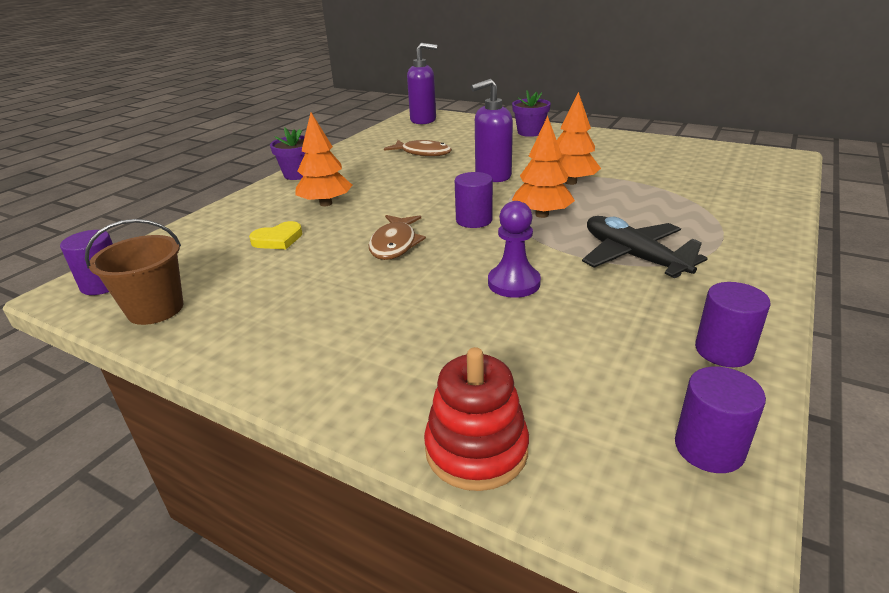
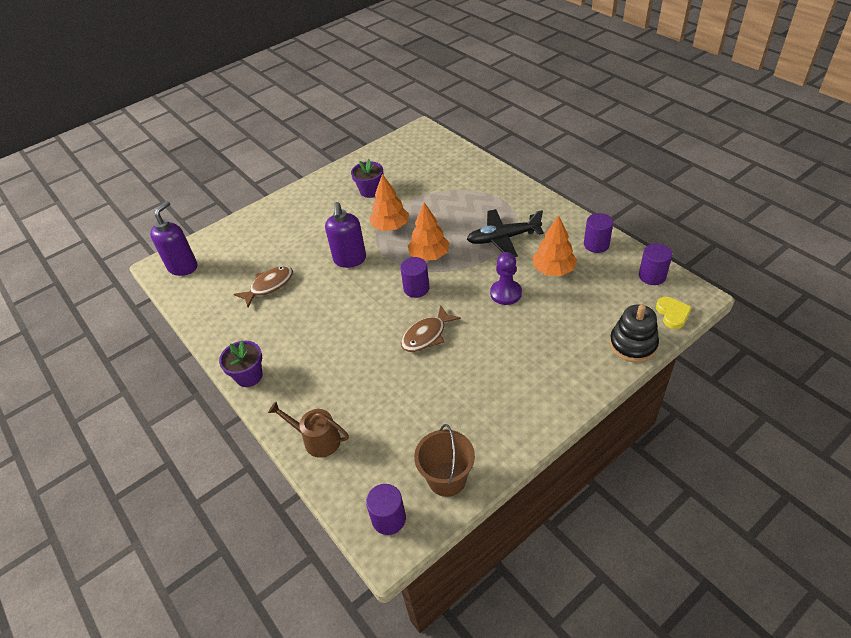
camera: 65 degrees left, 15 degrees up
(218, 222) = (318, 440): none -> brown watering can
(278, 239) = (378, 400): yellow heart -> yellow heart (672, 314)
(326, 203) = (330, 364): orange tree -> orange tree (553, 270)
(395, 244) = (426, 335): brown fish -> brown fish turned 105 degrees clockwise
(476, 450) = (633, 344): red stacking toy -> black stacking toy
(530, 132) = (279, 214): purple flower pot -> purple flower pot (370, 191)

